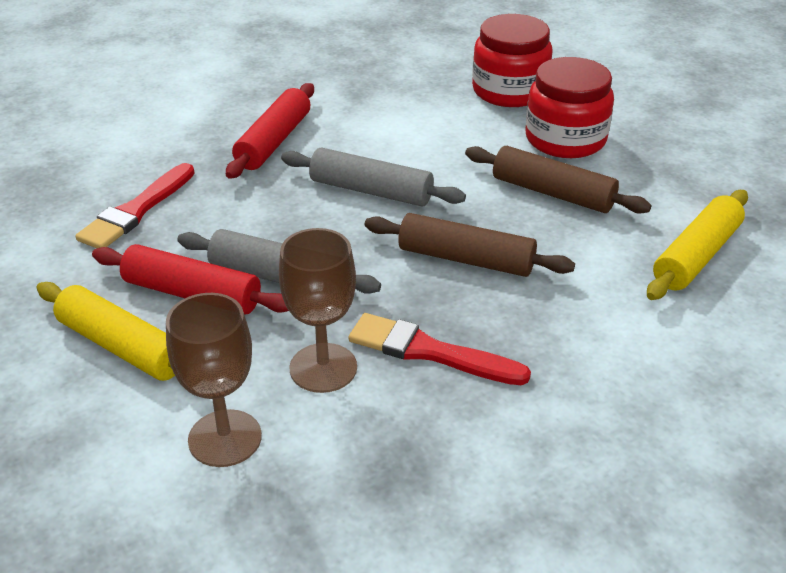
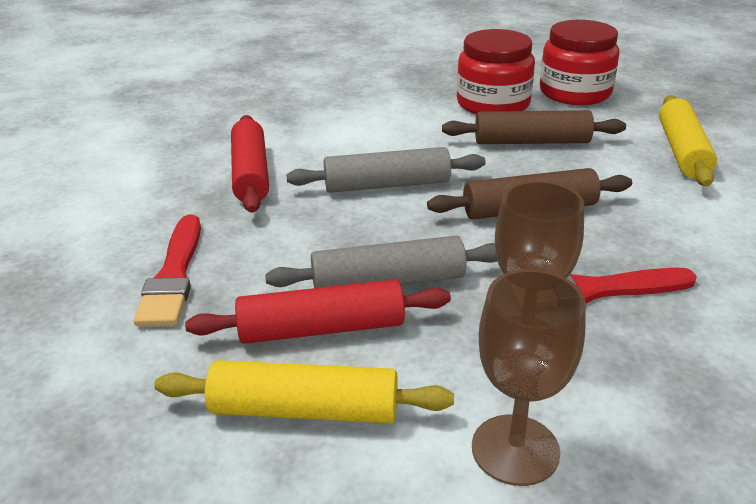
camera: 30 degrees left, 5 degrees down
(509, 91) = (409, 83): red jar -> red jar (575, 92)

